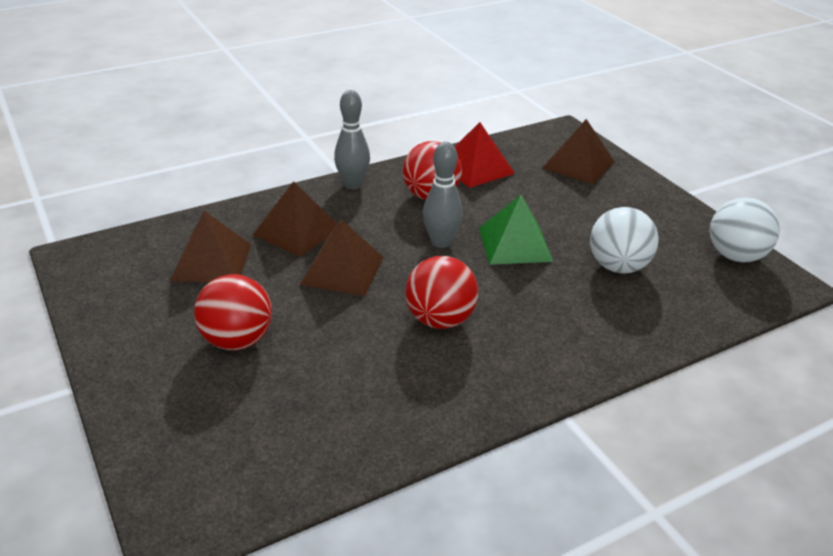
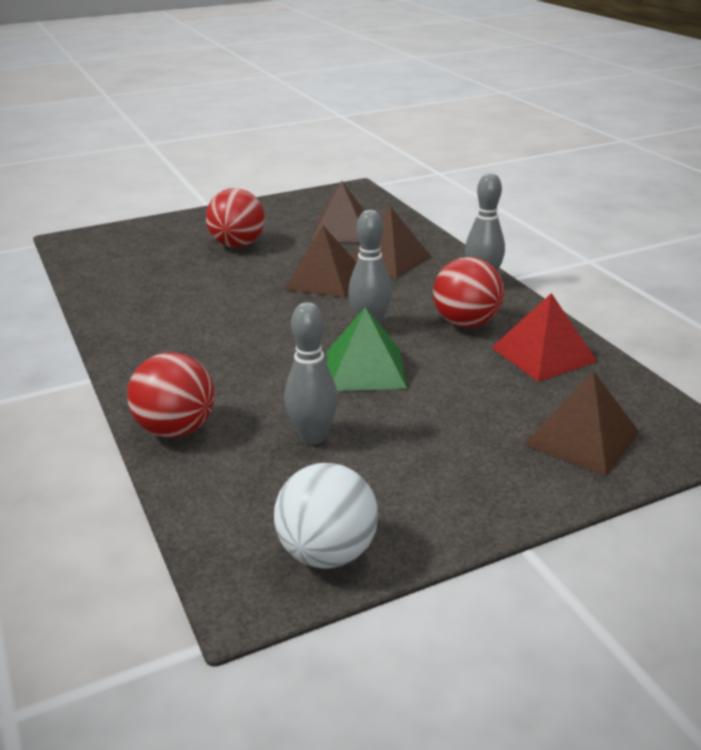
camera: 95 degrees right, 5 degrees down
(440, 320) = (239, 322): red ball -> red ball (176, 429)
(618, 267) = (312, 437): white ball -> grey bowling pin

